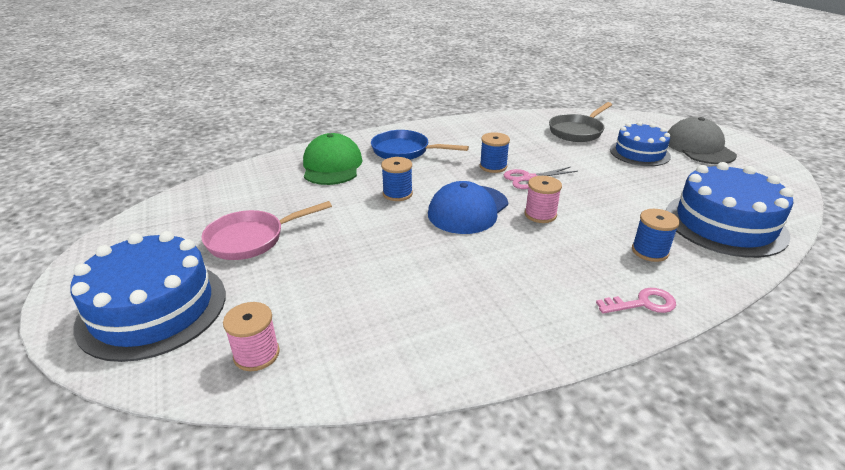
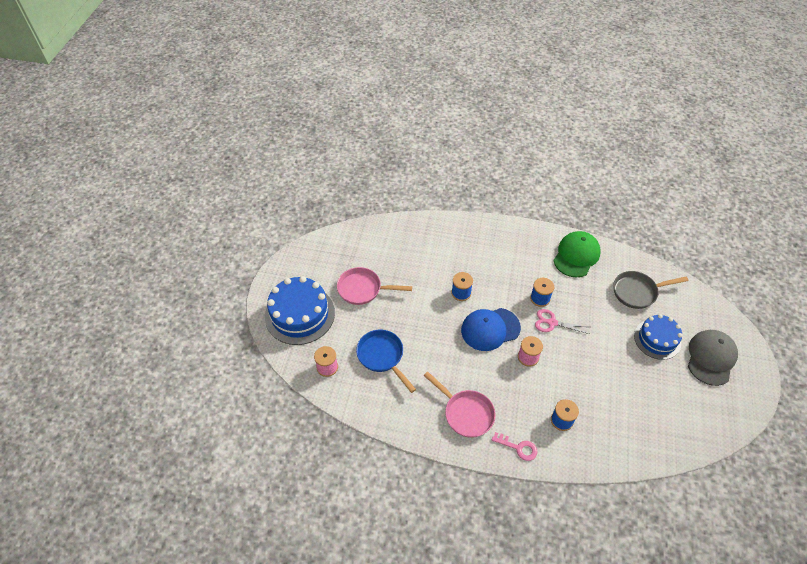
camera: 35 degrees right, 20 degrees up
(332, 165) = (442, 245): green cap -> green cap (576, 255)
(405, 151) = (496, 252): blue pan -> blue pan (382, 357)
(534, 302) = (466, 413): none -> pink pan
(725, 224) = (634, 430): blue cake -> none

